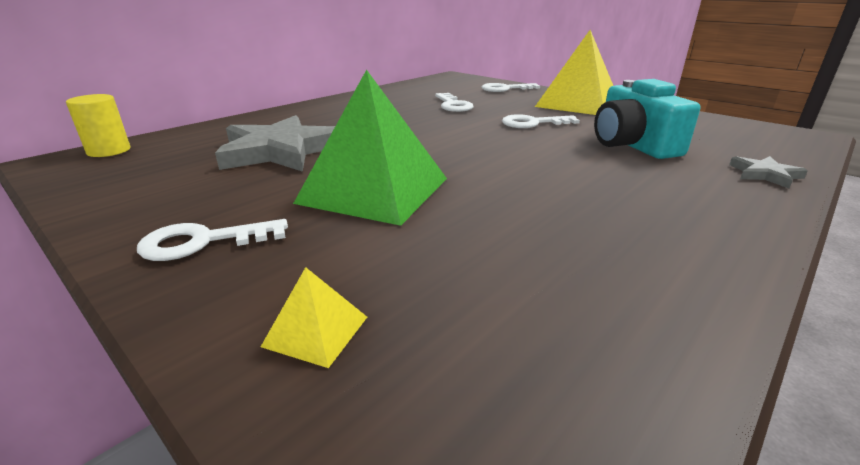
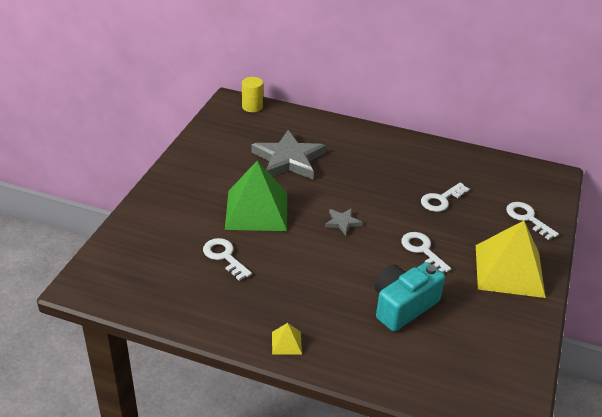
camera: 65 degrees right, 10 degrees up
(203, 242) = (184, 182): white key -> white key (224, 256)
(316, 331) = (146, 231): yellow pyramid -> yellow pyramid (286, 343)
(764, 174) = (379, 370): grey star -> grey star (342, 222)

